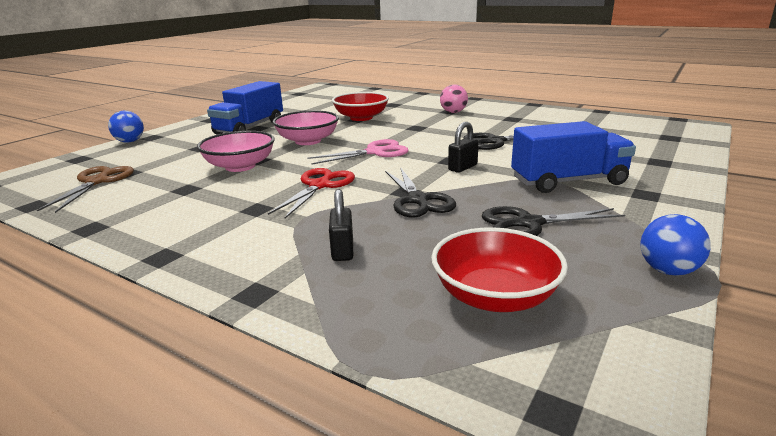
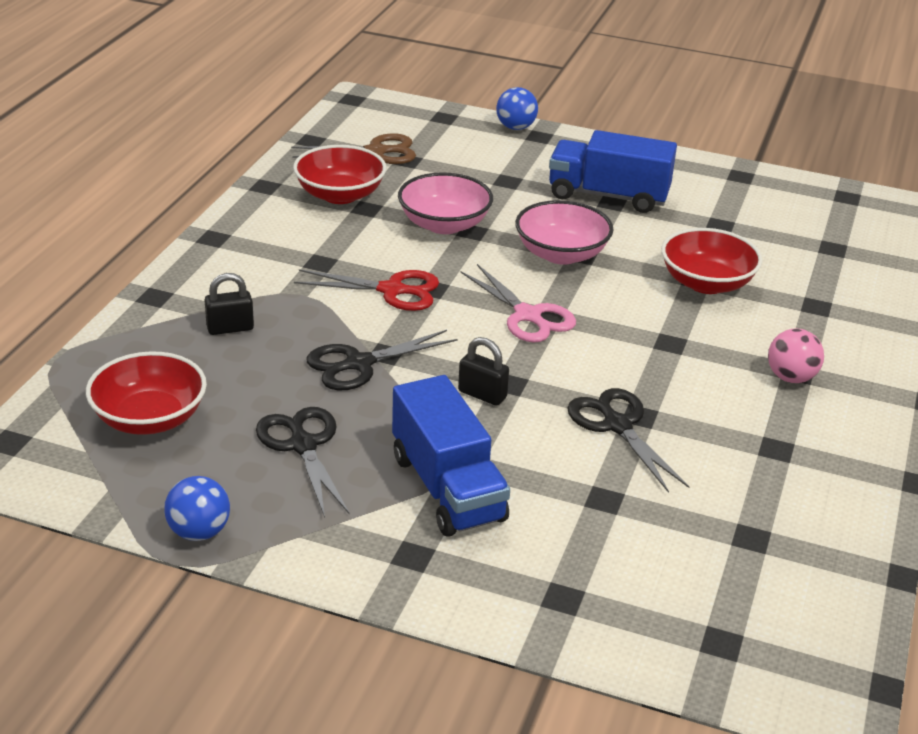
camera: 75 degrees right, 10 degrees up
(151, 197) = (340, 195): none -> red bowl

